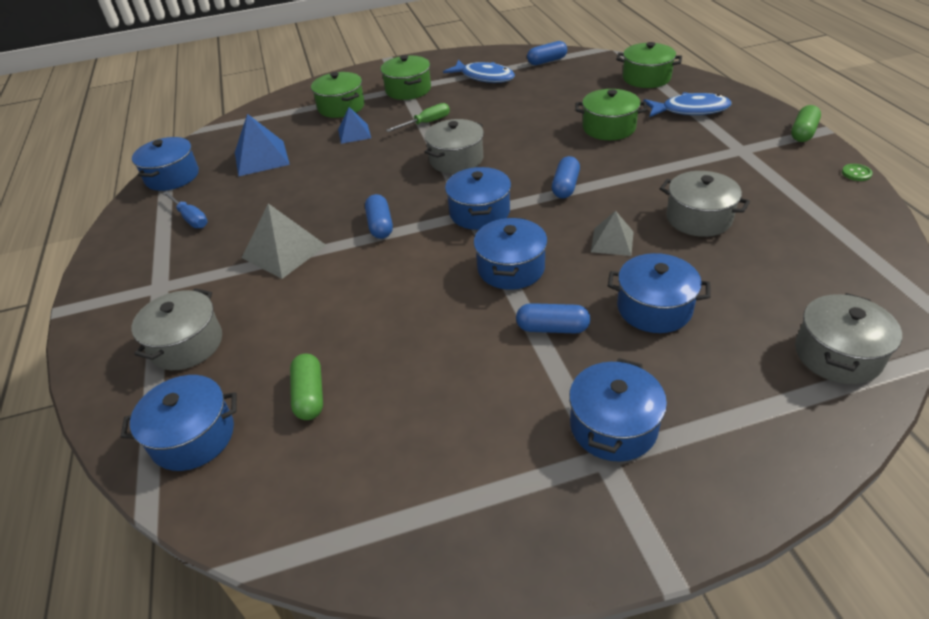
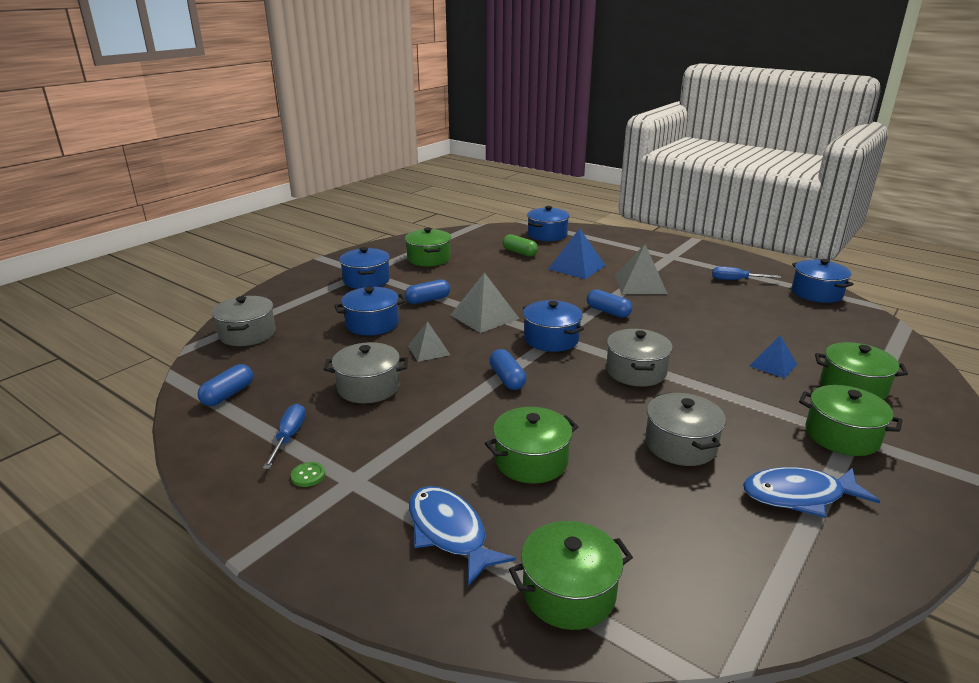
camera: 140 degrees right, 15 degrees down
(186, 344) = (607, 248): grey pot -> grey pot (680, 445)
(261, 158) = (793, 322): blue pyramid -> blue pyramid (576, 267)
(426, 123) = (732, 398): green screwdriver -> none
(463, 452) = (428, 259): none -> green pot
(511, 268) = (484, 316): blue pot -> grey pyramid
(547, 61) = (774, 577): blue capsule -> blue capsule (228, 394)
(690, 110) = (449, 532): blue fish -> blue fish turned 90 degrees clockwise
(787, 193) = (289, 437): none -> blue screwdriver
(803, 132) = (274, 541): green capsule -> none
(856, 173) = (208, 489): green button -> green button (308, 475)

